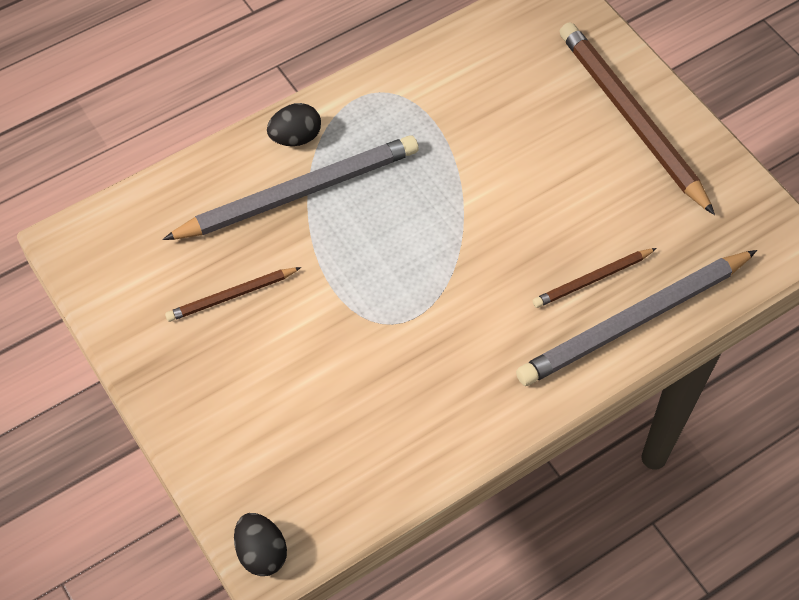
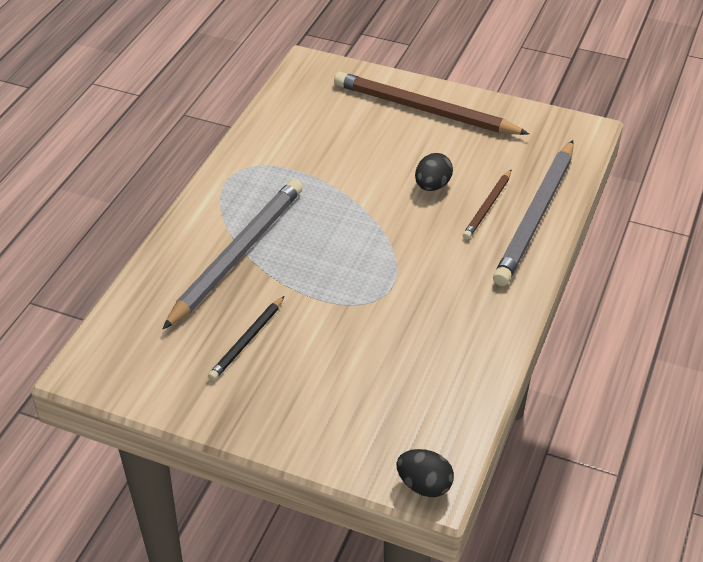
camera: 35 degrees left, 15 degrees down
(231, 296) = (247, 340): brown pencil -> black pencil
(295, 138) = (203, 223): black egg -> black egg (432, 186)

